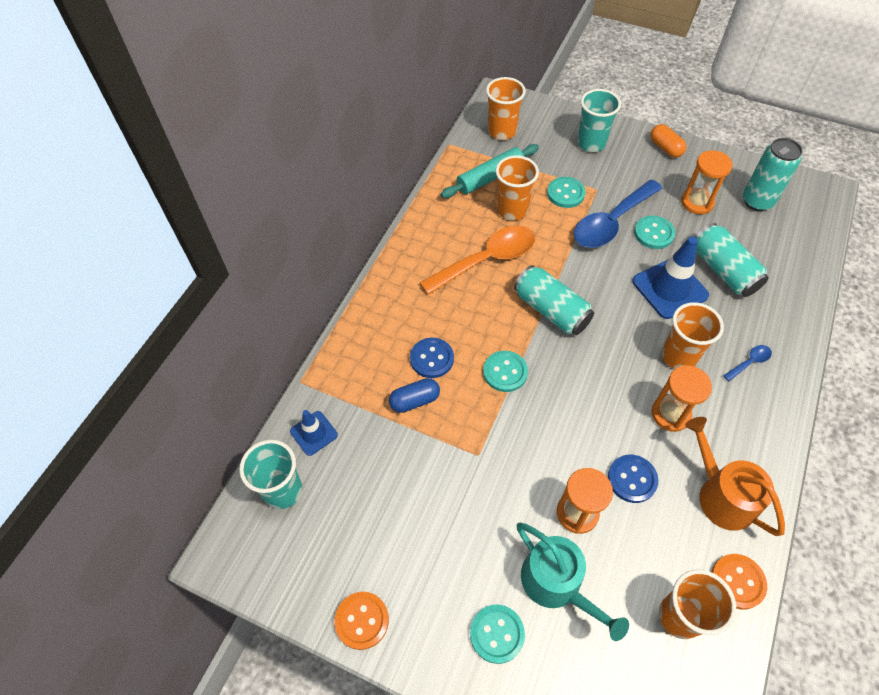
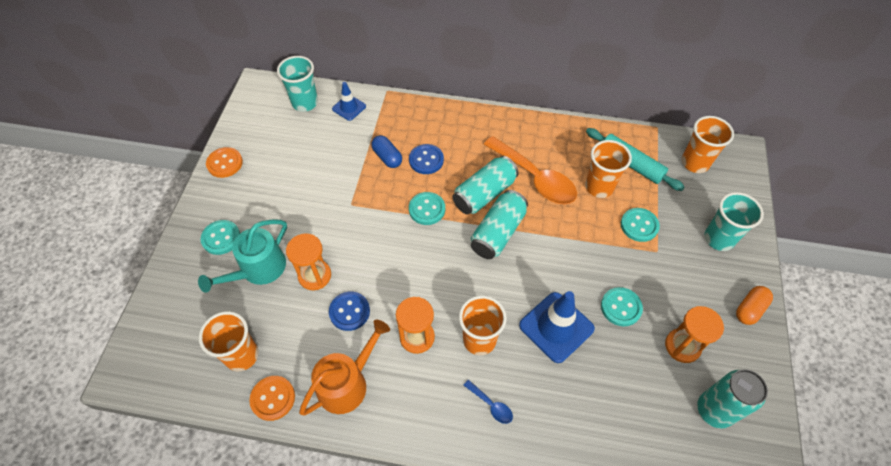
camera: 75 degrees right, 0 degrees up
(611, 222) = (619, 268): blue spoon -> none
(723, 270) = (598, 377): turquoise can -> turquoise can (484, 194)

